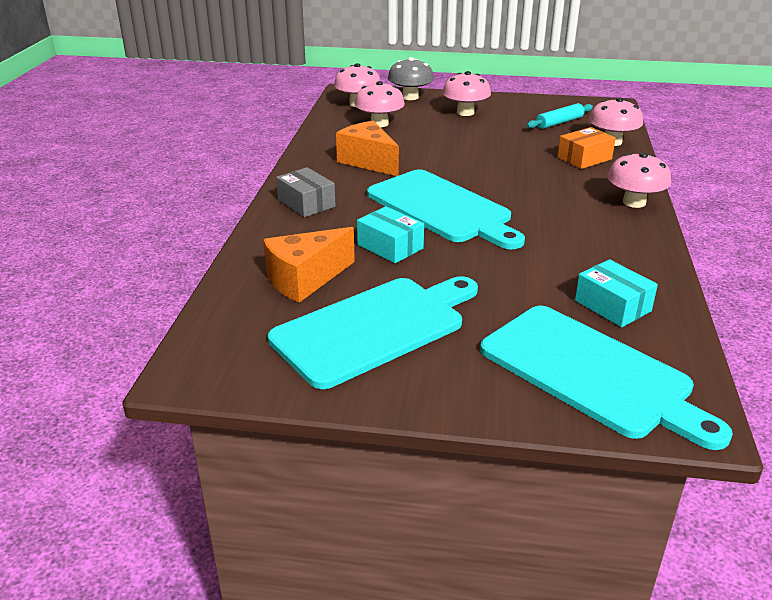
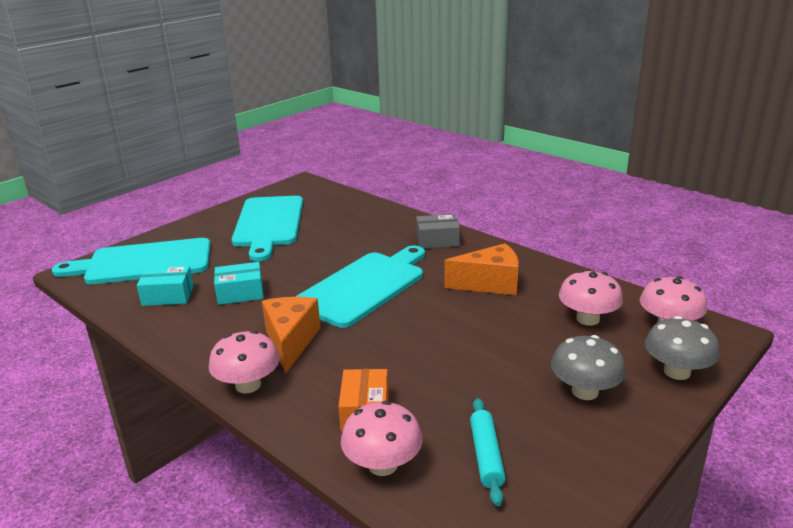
camera: 125 degrees right, 5 degrees down
(305, 279) = (340, 219): orange cheese -> orange cheese (291, 342)
(390, 246) = (339, 251): turquoise box -> turquoise box (240, 293)
(442, 208) = (364, 286): turquoise cutting board -> turquoise cutting board turned 135 degrees clockwise
(465, 112) = (585, 391): pink mushroom -> grey mushroom

